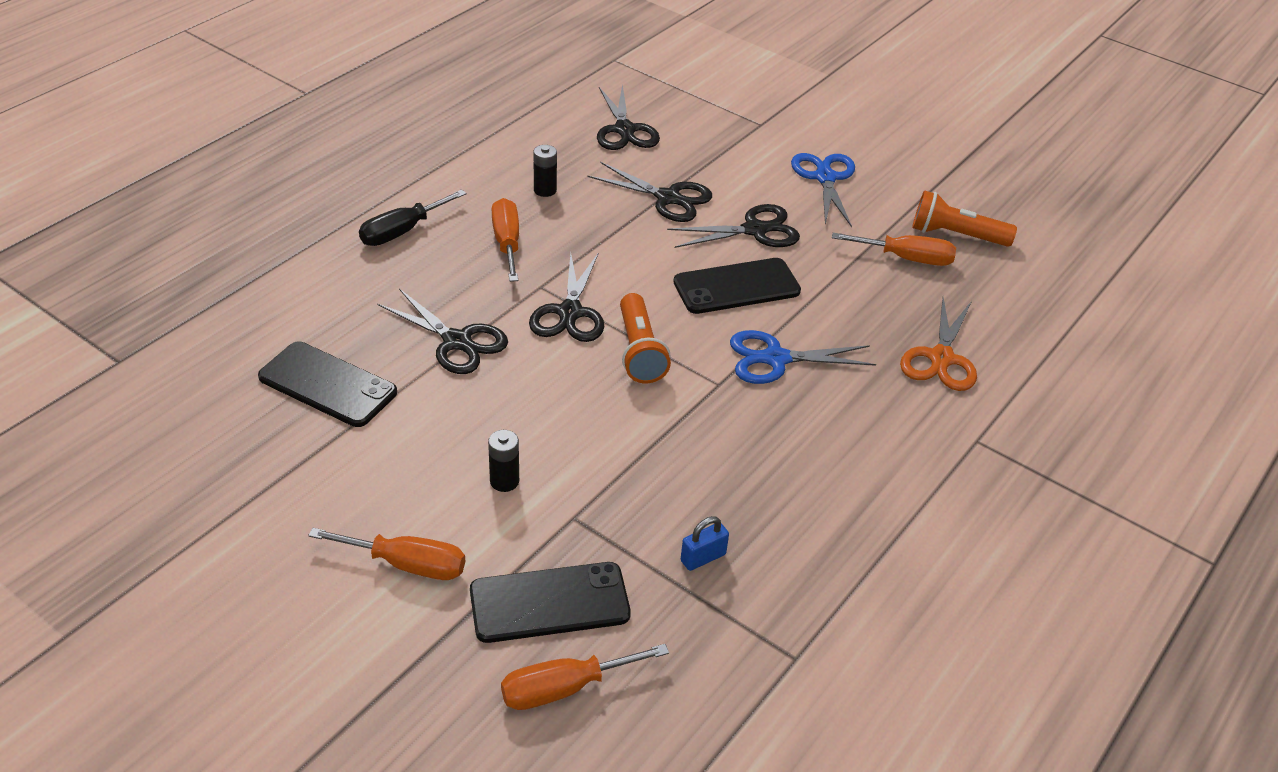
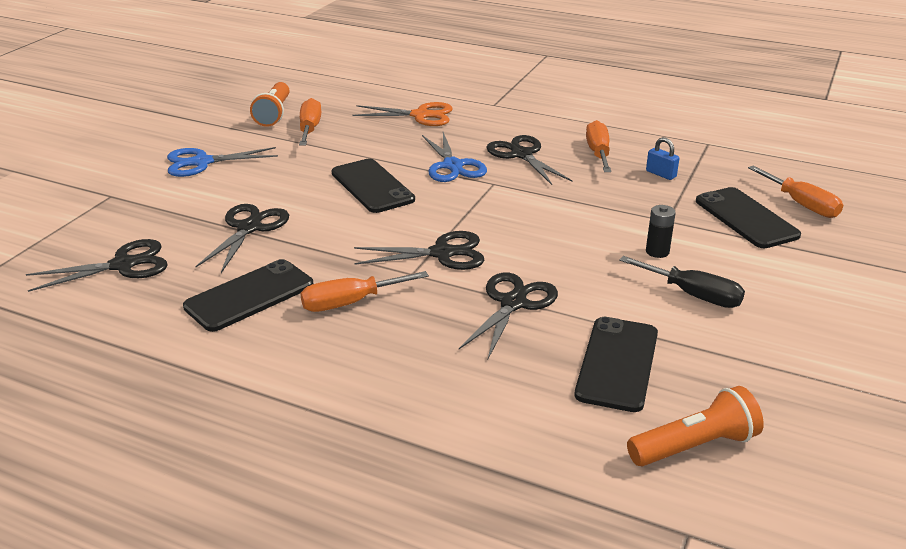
camera: 100 degrees left, 10 degrees down
(402, 231) = (353, 374): black screwdriver -> black screwdriver (693, 295)
(407, 564) = (770, 277): orange screwdriver -> orange screwdriver (598, 153)
(545, 190) = (249, 295): black battery -> black phone
(640, 351) = (475, 216): orange flashlight -> orange flashlight (694, 446)
(755, 230) = (289, 185): black scissors -> black scissors (521, 154)

